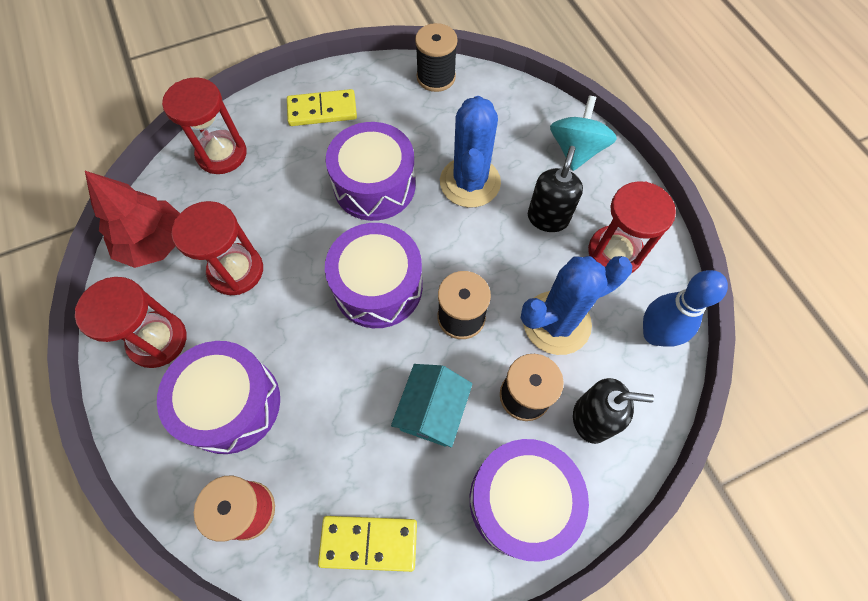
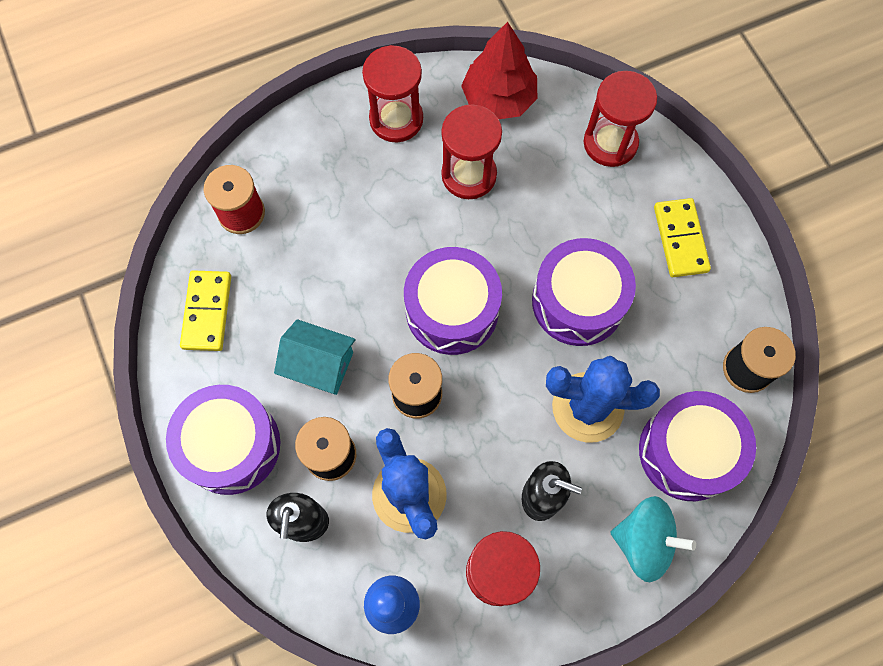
camera: 90 degrees right, 5 degrees up
(231, 404) = (334, 188): purple drum -> purple drum (688, 451)

